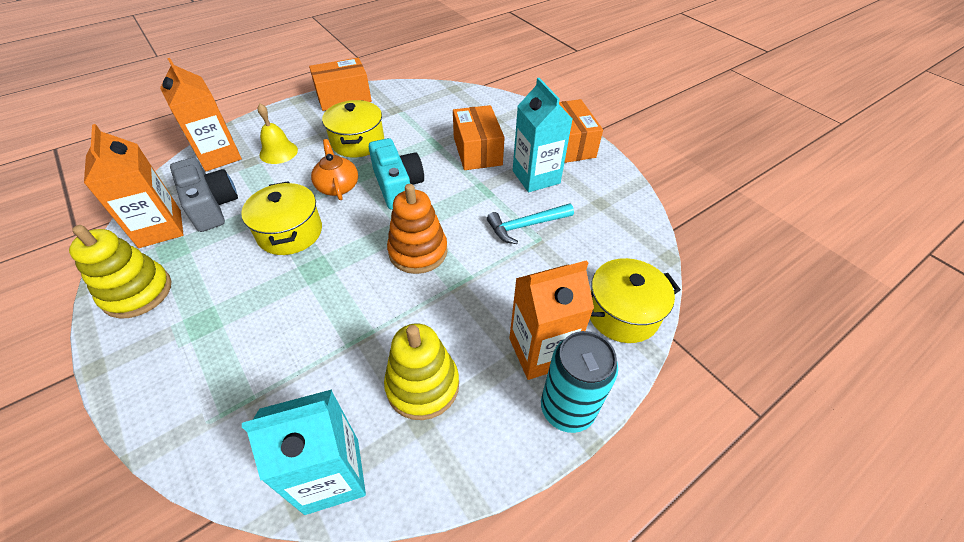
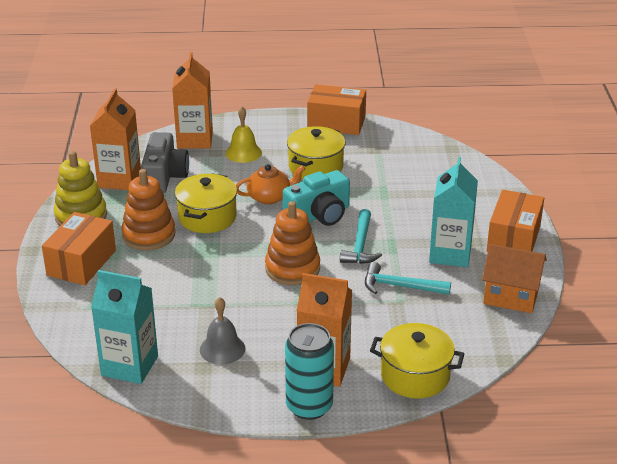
camera: 35 degrees right, 15 degrees down
(238, 280) = (149, 235): none -> orange stacking toy
(338, 186) = (270, 197): orange teapot -> orange teapot turned 60 degrees clockwise
(397, 186) = (319, 215): turquoise camera -> turquoise camera turned 45 degrees clockwise
(422, 385) = (222, 349): yellow stacking toy -> grey bell
(458, 200) = (360, 245): none -> turquoise hammer
(477, 151) = (417, 212): orange box -> orange box (81, 263)
(615, 195) = (511, 296): none -> orange house

